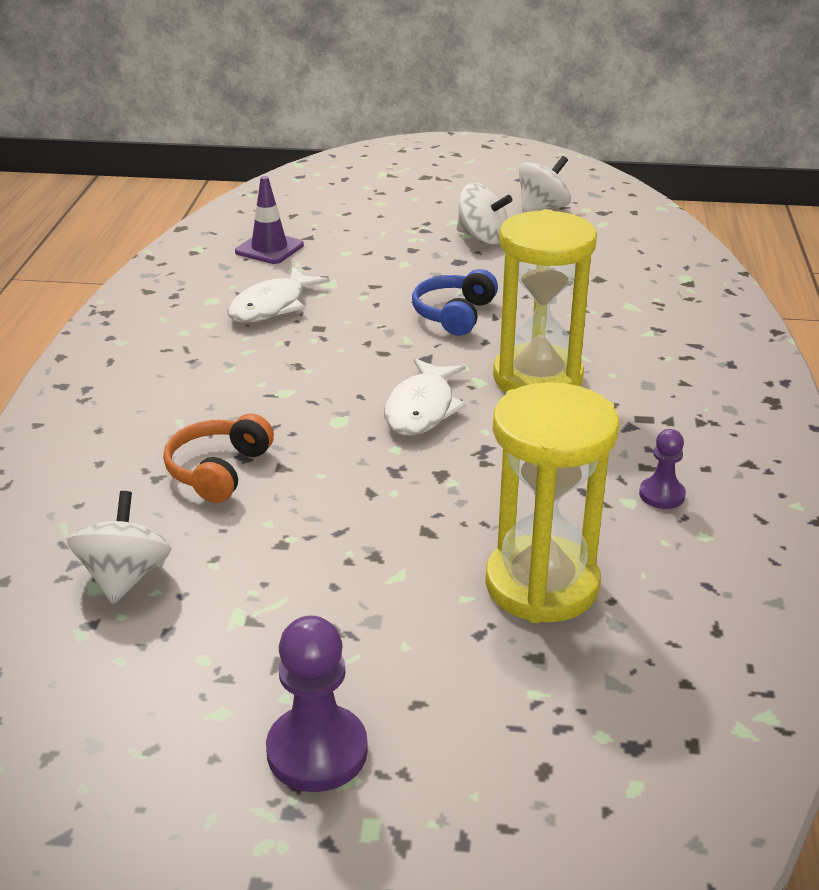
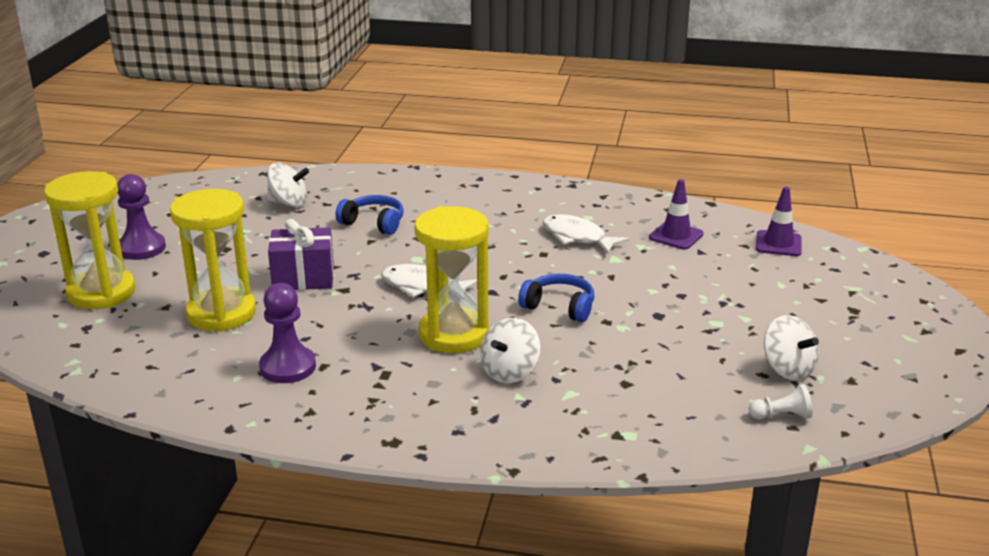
camera: 95 degrees right, 5 degrees down
(218, 470) = (373, 223): orange headphones -> blue headphones
(289, 199) = (778, 244): none -> purple traffic cone
(414, 517) = (303, 278): none -> purple gift
(482, 238) = (709, 330): white spinning top -> white spinning top (510, 372)
(508, 762) = (101, 293): none -> yellow hourglass
(620, 215) = (781, 416): none -> white pawn
(661, 495) = (288, 367): purple pawn -> purple pawn, size x1.73

